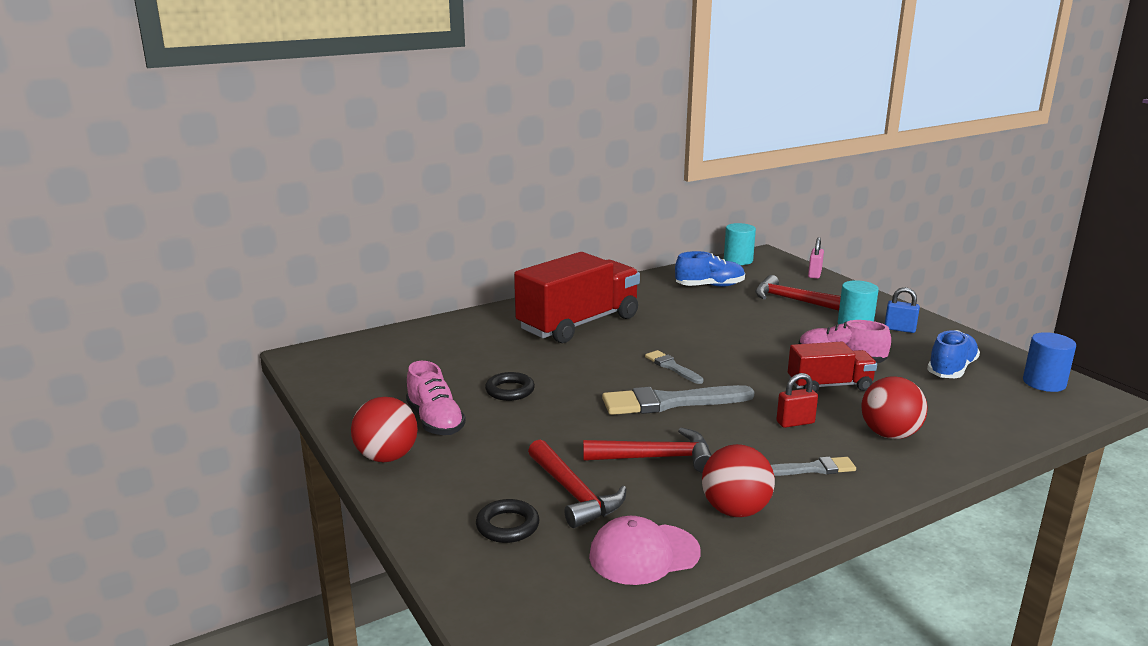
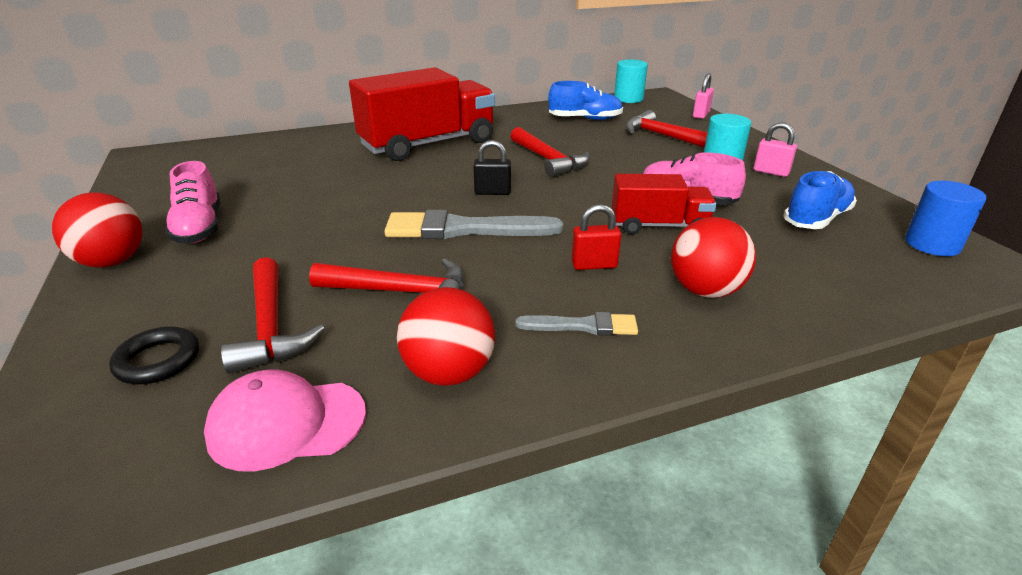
camera: 10 degrees right, 10 degrees up
(510, 390) = (304, 203): black ring -> none
(672, 367) = (492, 192): grey brush -> black padlock
(701, 332) = (548, 160): none -> red hammer
(899, 329) = (771, 172): blue padlock -> pink padlock

